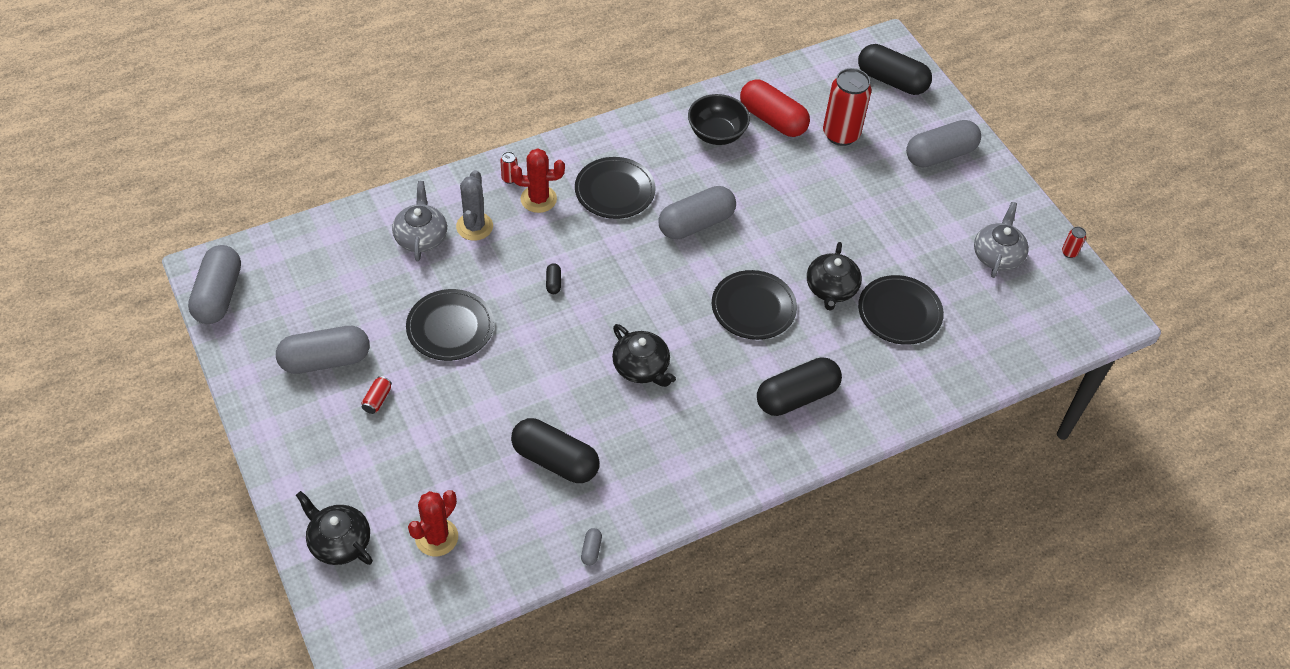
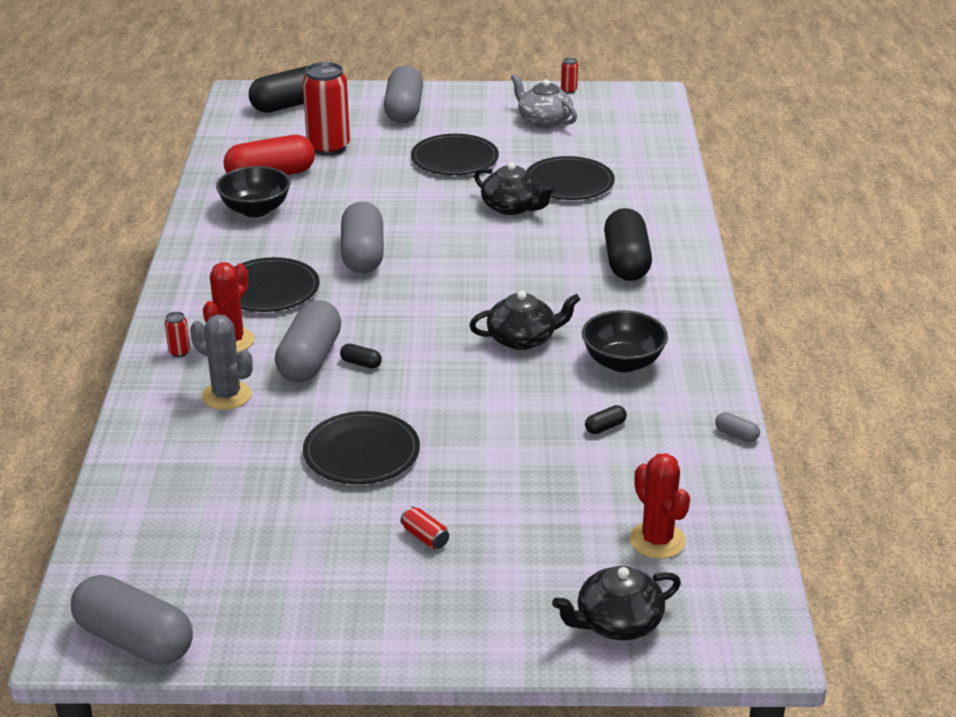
camera: 60 degrees left, 20 degrees down
(325, 360) = (329, 566): grey capsule -> grey capsule (310, 359)
(421, 237) = (203, 439): grey teapot -> none
(555, 460) = (605, 427): black capsule -> black capsule, size x0.40
(647, 443) = (622, 362): none -> black bowl
(753, 307) = (499, 254): black plate -> black plate (454, 159)

